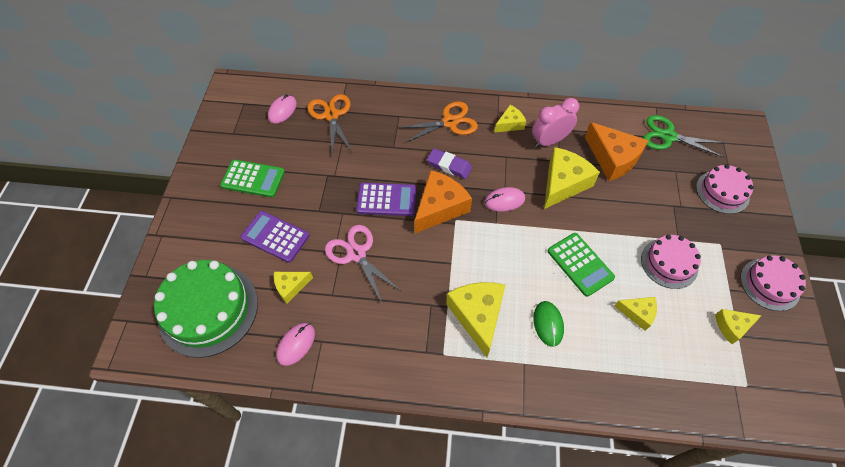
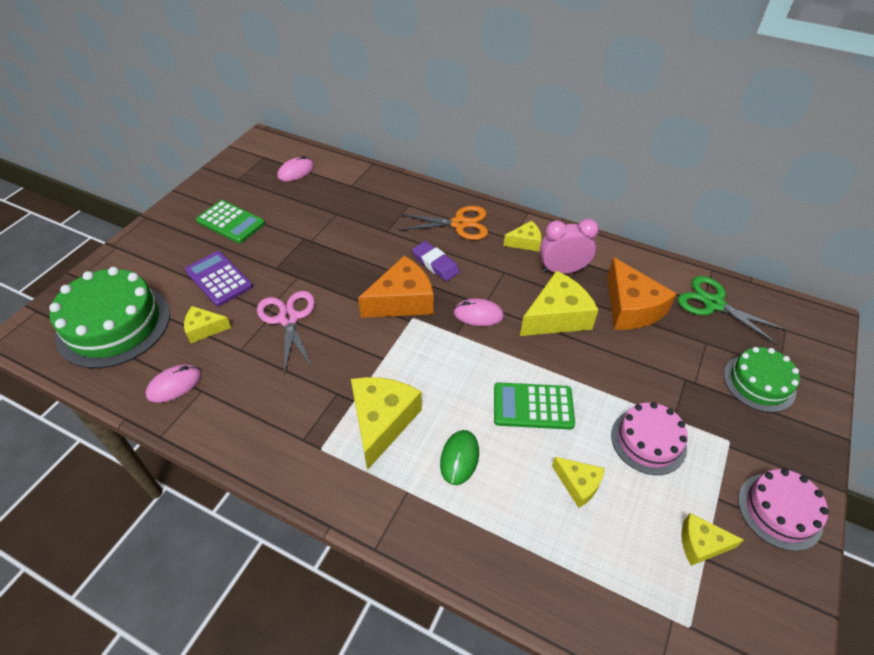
camera: 20 degrees right, 10 degrees down
(331, 115) = (341, 187): orange scissors -> none
(386, 200) = (350, 277): purple calculator -> none
(580, 264) = (533, 406): green calculator -> green calculator turned 105 degrees clockwise
(722, 192) = (759, 383): pink cake -> green cake

